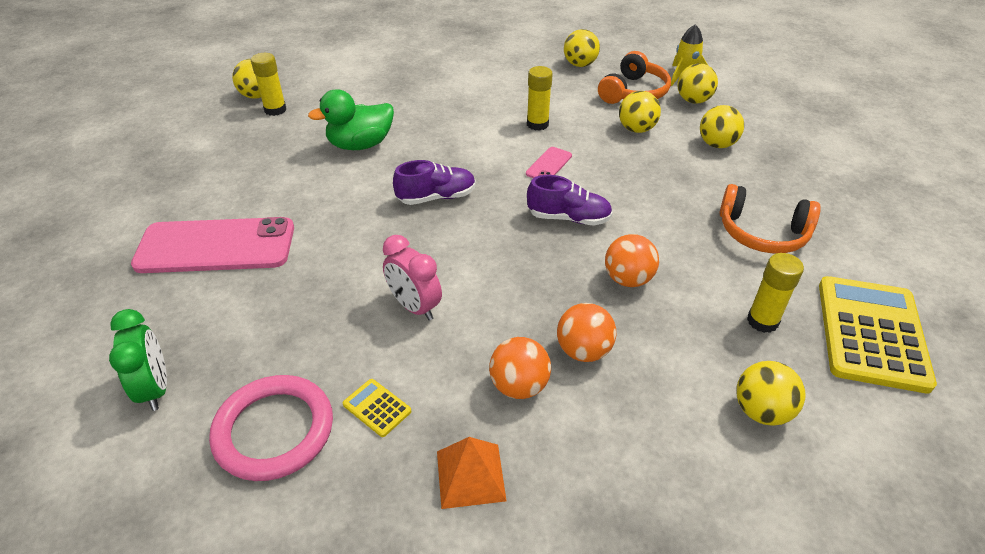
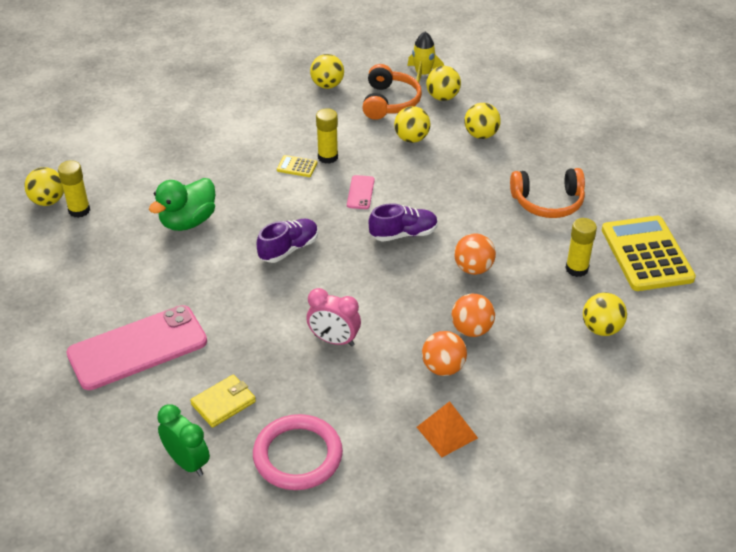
camera: 25 degrees left, 0 degrees up
(247, 334) = (223, 403): none -> yellow wallet
(377, 408) = (357, 416): yellow calculator -> yellow calculator (297, 167)

